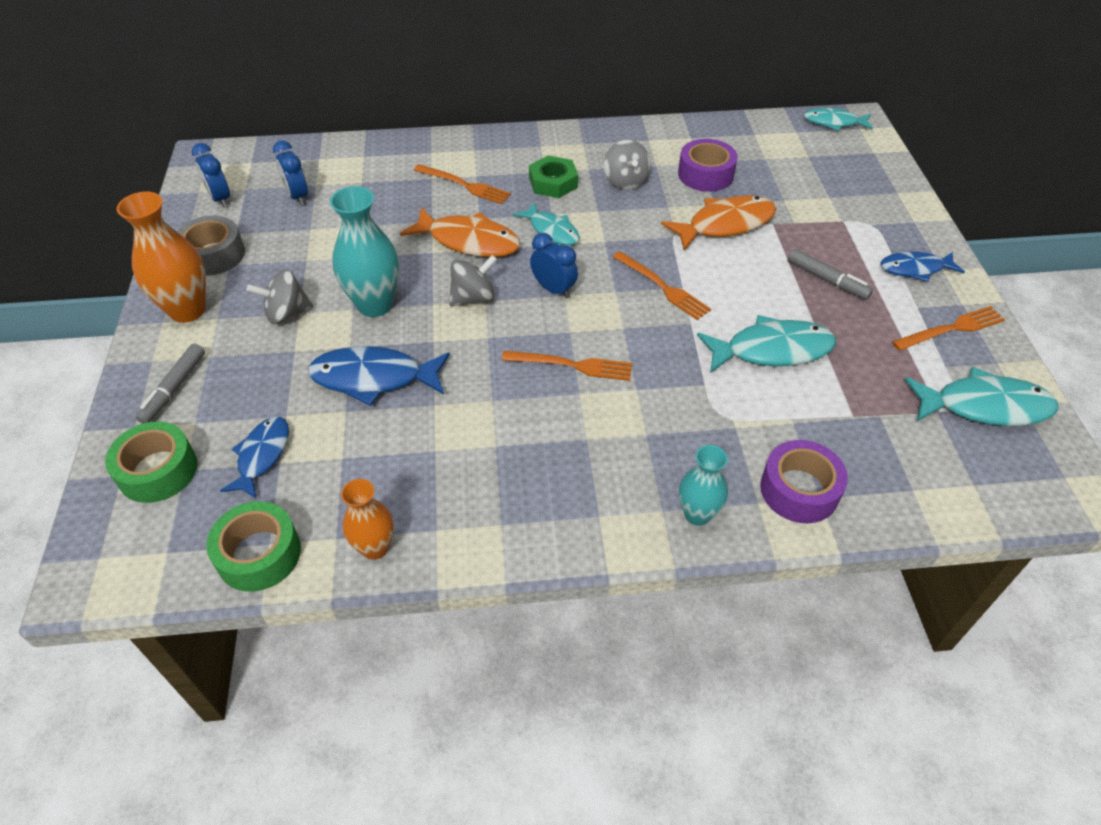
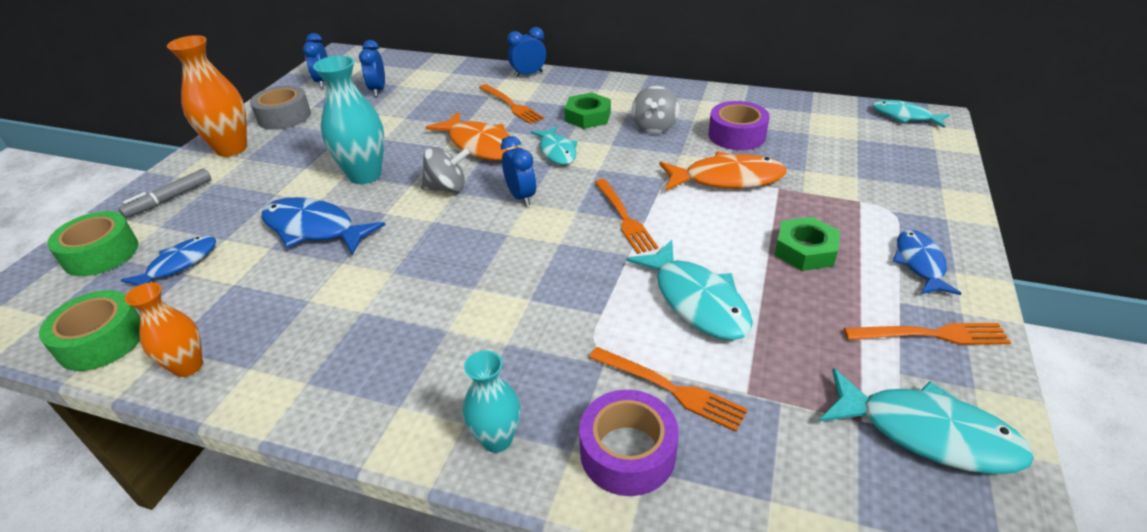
camera: 25 degrees right, 10 degrees down
(286, 313) = (295, 166): grey spinning top -> none
(453, 142) = (528, 74): none -> blue clock
(572, 365) = (486, 262): orange fork -> orange fork (670, 389)
(772, 350) = (697, 301): turquoise fish -> turquoise fish turned 45 degrees clockwise
(827, 280) = (805, 250): grey marker -> green nut
(915, 269) = (919, 263): blue fish -> blue fish turned 75 degrees clockwise

